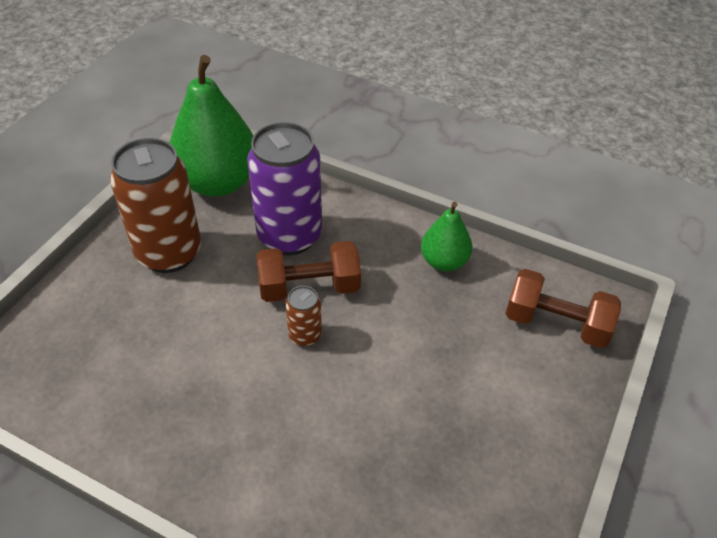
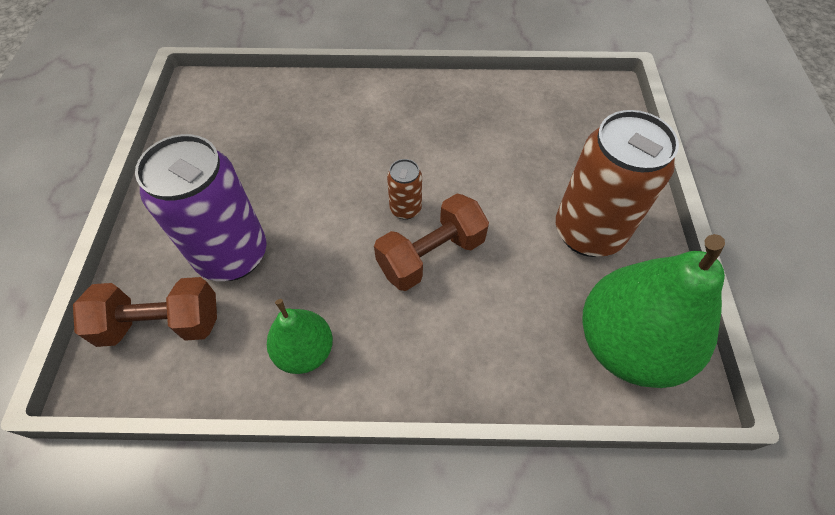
camera: 155 degrees right, 10 degrees up
(289, 236) = (491, 306): purple can -> purple can (232, 255)

